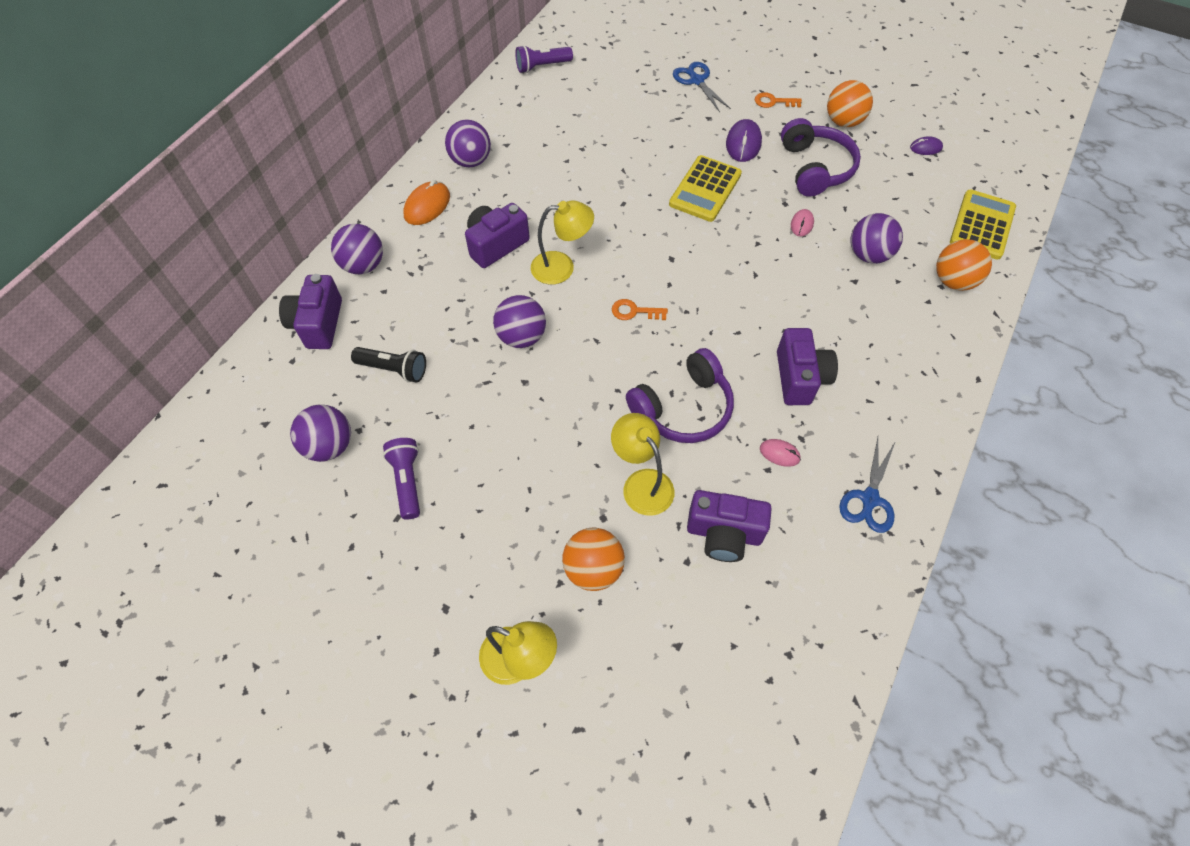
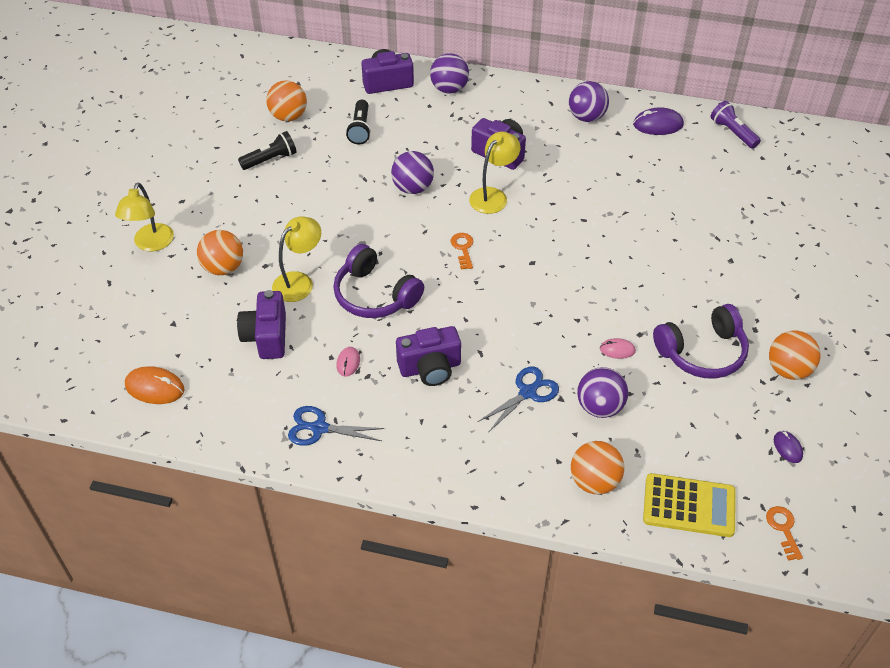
camera: 75 degrees right, 10 degrees down
(329, 446) = (288, 116): purple ball -> orange ball
(407, 481) = (270, 159): purple flashlight -> black flashlight
(427, 206) = (524, 105): orange mouse -> orange mouse (155, 388)
(562, 267) = (493, 196): yellow lamp -> yellow lamp turned 120 degrees counterclockwise
(696, 80) = (781, 242): blue scissors -> blue scissors (528, 392)
(705, 189) = (629, 272): yellow calculator -> none
(743, 143) = (708, 291): purple mouse -> purple mouse (658, 124)
(773, 102) = (785, 307): orange key -> orange key (783, 529)

